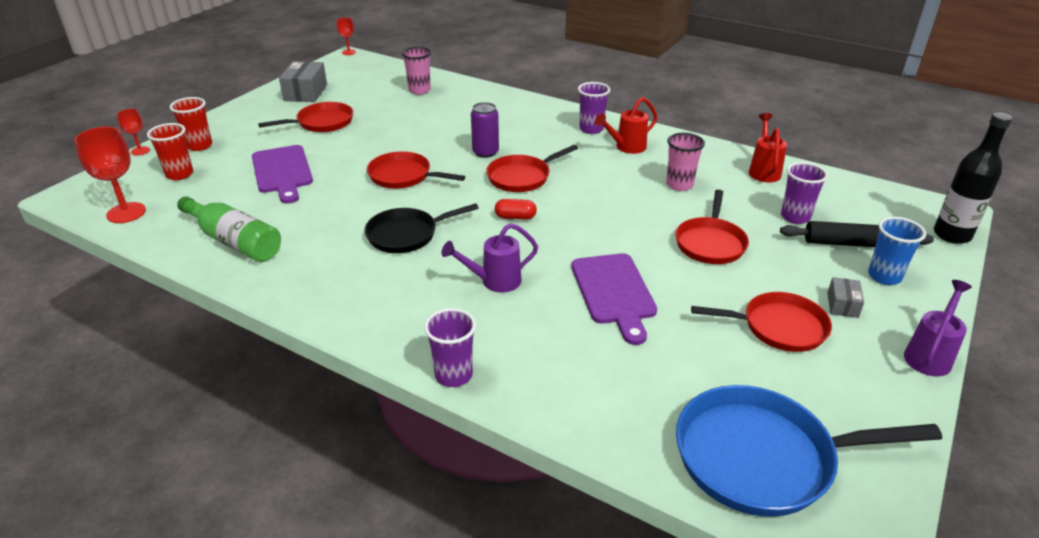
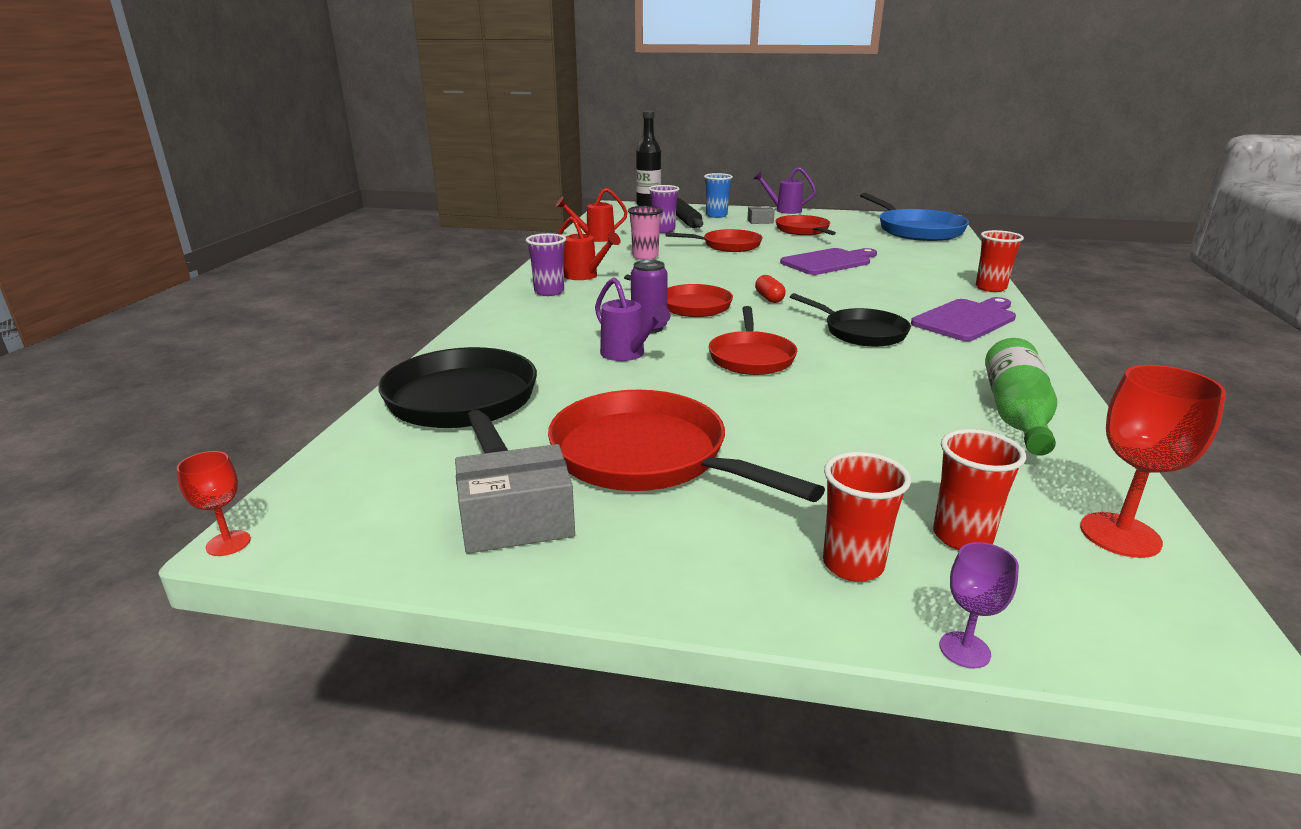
camera: 110 degrees left, 10 degrees down
(140, 151) = (964, 650): red goblet -> purple goblet
(282, 172) = (834, 438): purple cutting board -> purple cutting board (966, 319)
(321, 123) = (647, 457): red pan -> red pan, size x1.56
(419, 90) = (464, 404): pink cup -> black pan
(453, 375) = (990, 288): purple cup -> red cup
(494, 281) = (874, 292): purple watering can -> purple watering can (627, 355)

